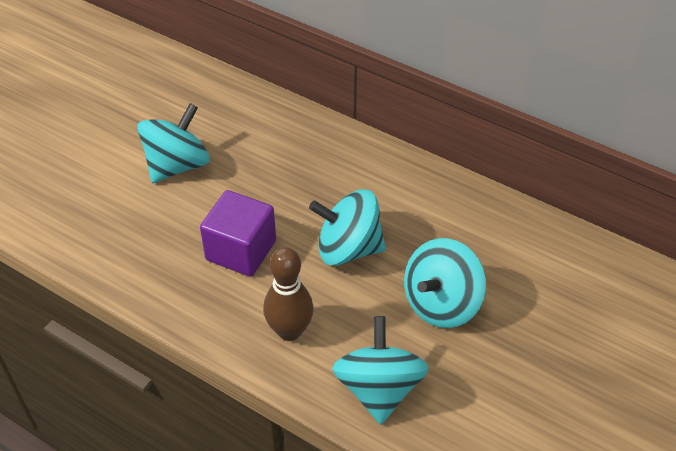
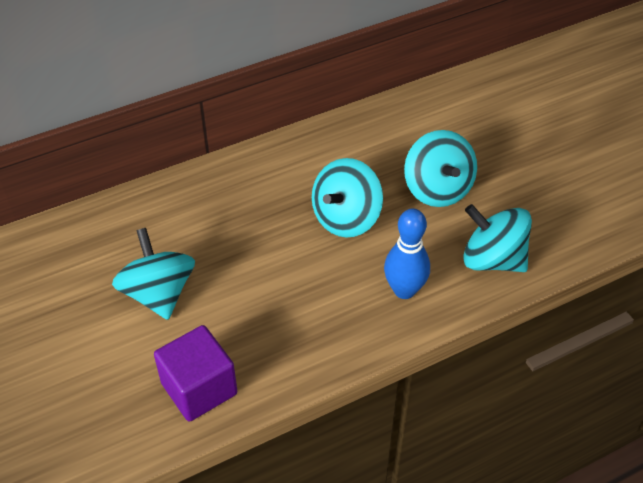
camera: 60 degrees left, 0 degrees up
(241, 250) = (297, 287): purple cube -> purple cube (199, 388)
(290, 331) = (404, 290): brown bowling pin -> blue bowling pin

